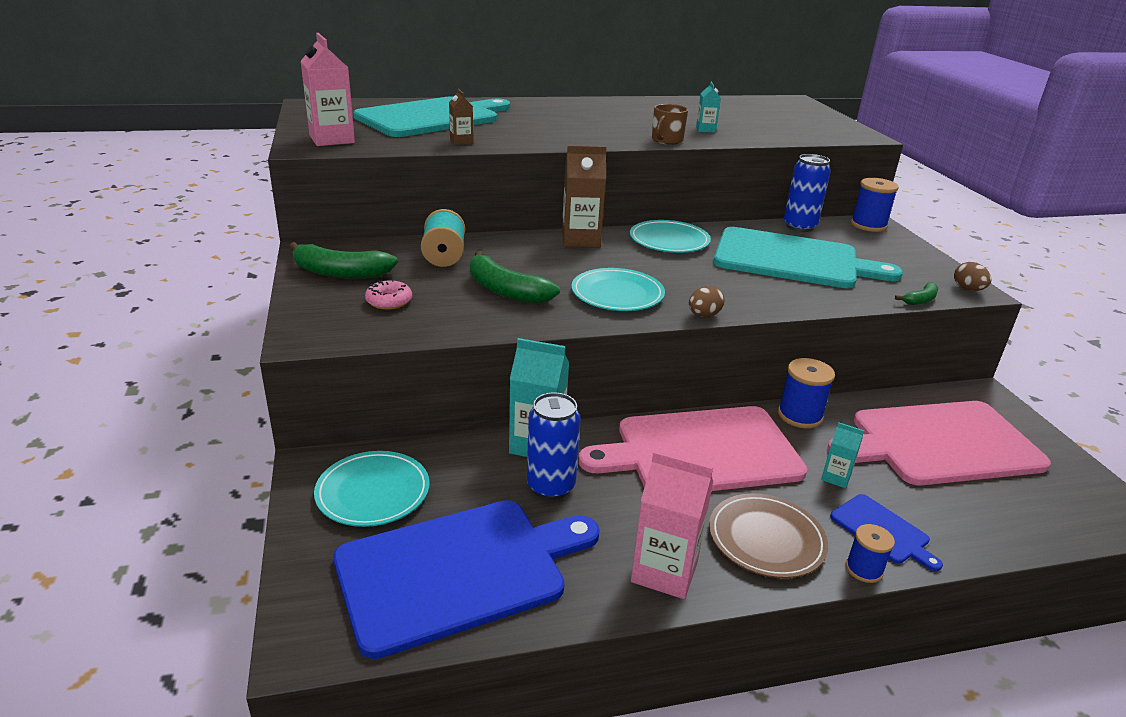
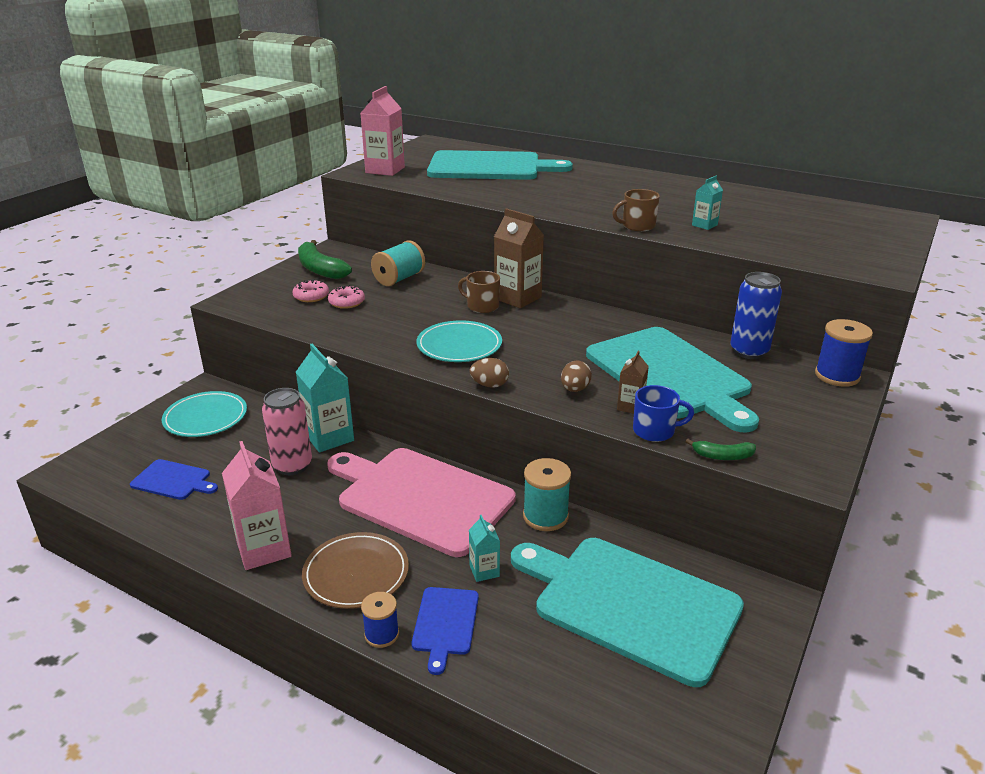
camera: 45 degrees right, 0 degrees up
(439, 294) = (346, 302): none -> pink donut
(458, 571) = (173, 480): blue cutting board -> blue cutting board, size x0.45
(461, 141) = (465, 190): brown carton -> brown carton (630, 406)
(505, 290) = (390, 315): green banana -> none
(551, 487) = (292, 465): blue can -> pink can
(567, 256) = (482, 306): none -> brown mug
(669, 240) = (589, 322): turquoise plate -> none
(800, 415) = (545, 516): blue spool -> turquoise spool
(860, 301) = (655, 431): none -> blue mug
(939, 443) = (629, 604): pink cutting board -> turquoise cutting board
(968, 289) = (806, 471): brown egg -> brown egg (575, 389)

